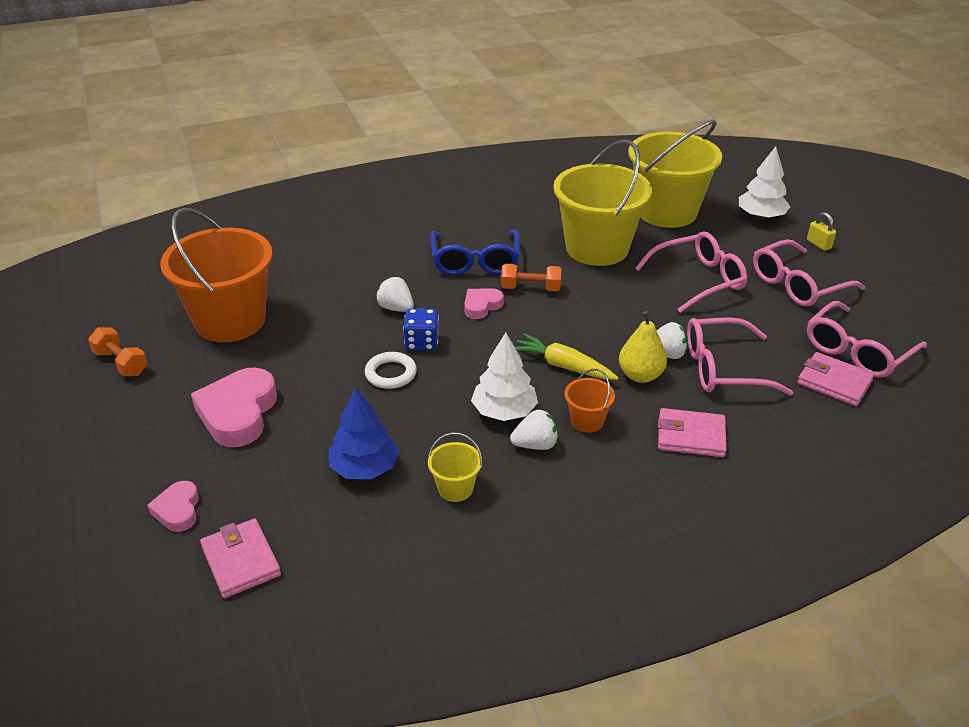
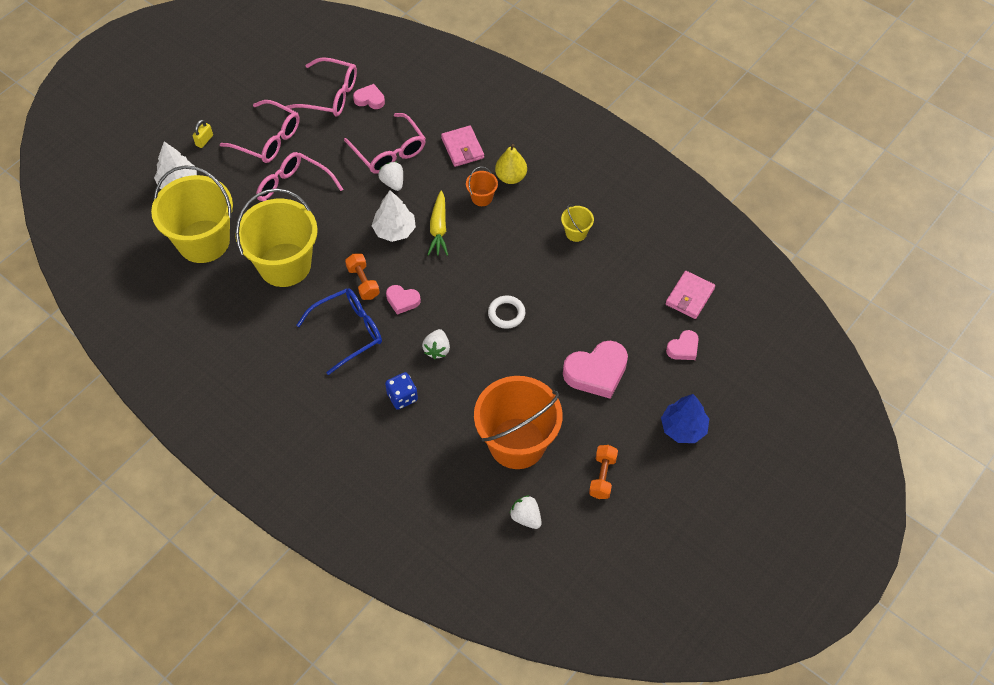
camera: 120 degrees left, 20 degrees up
(364, 468) = (591, 281): blue tree -> blue tree (683, 428)
(422, 343) = (465, 314): blue dice -> blue dice (402, 397)
(504, 411) = (500, 239): white tree -> white tree (394, 230)
(535, 445) = (518, 212): white strawberry -> white strawberry (526, 517)
(640, 375) = (422, 188): yellow pear -> yellow pear (511, 177)
(834, 382) = (370, 99): pink wallet -> pink heart

